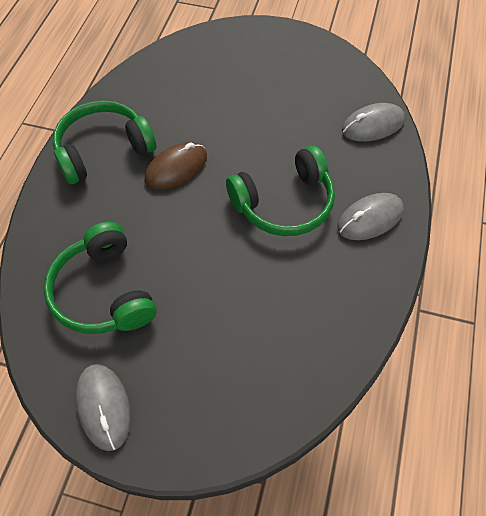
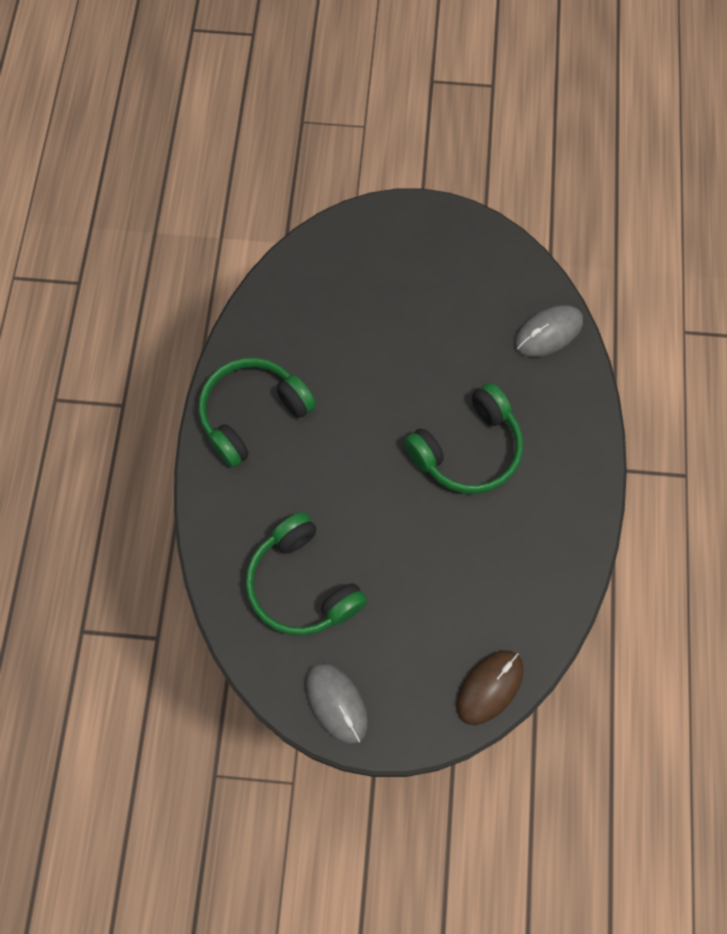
camera: 10 degrees left, 10 degrees up
(176, 168) = (341, 425): brown mouse -> brown mouse (489, 687)
(370, 219) = (561, 453): grey mouse -> none

